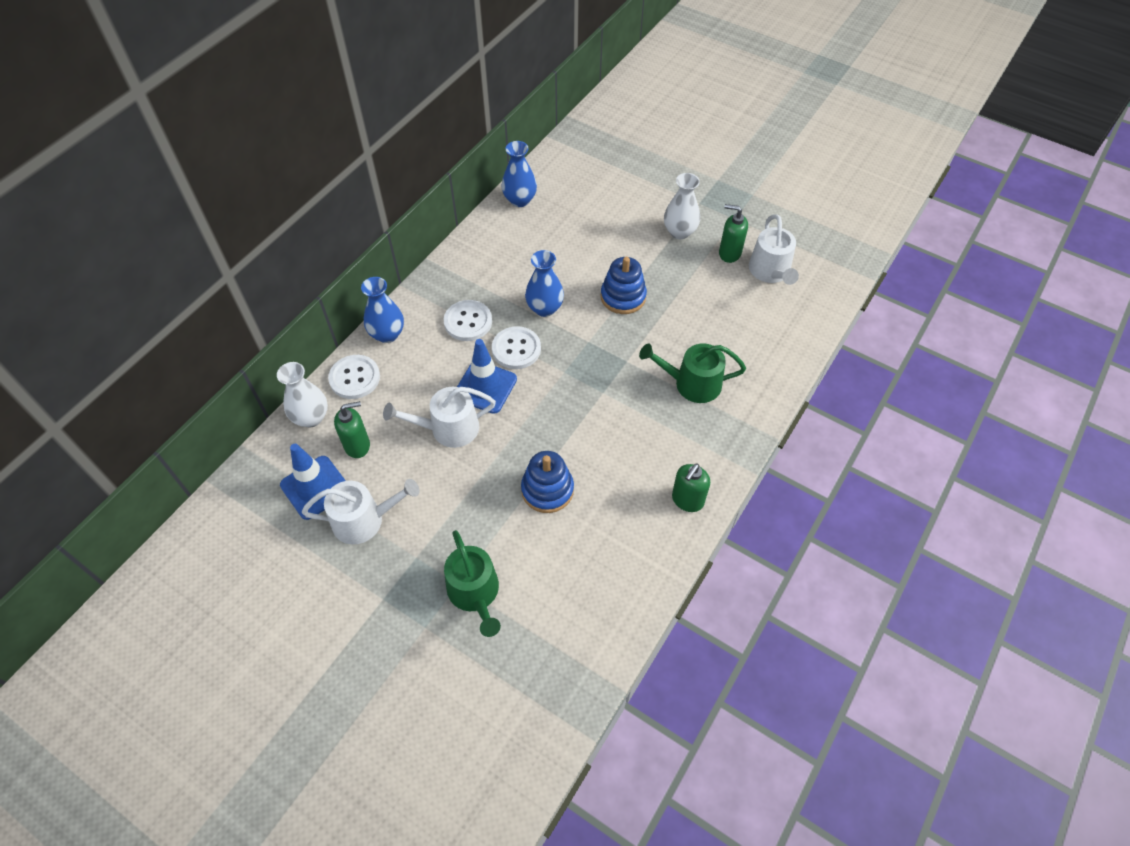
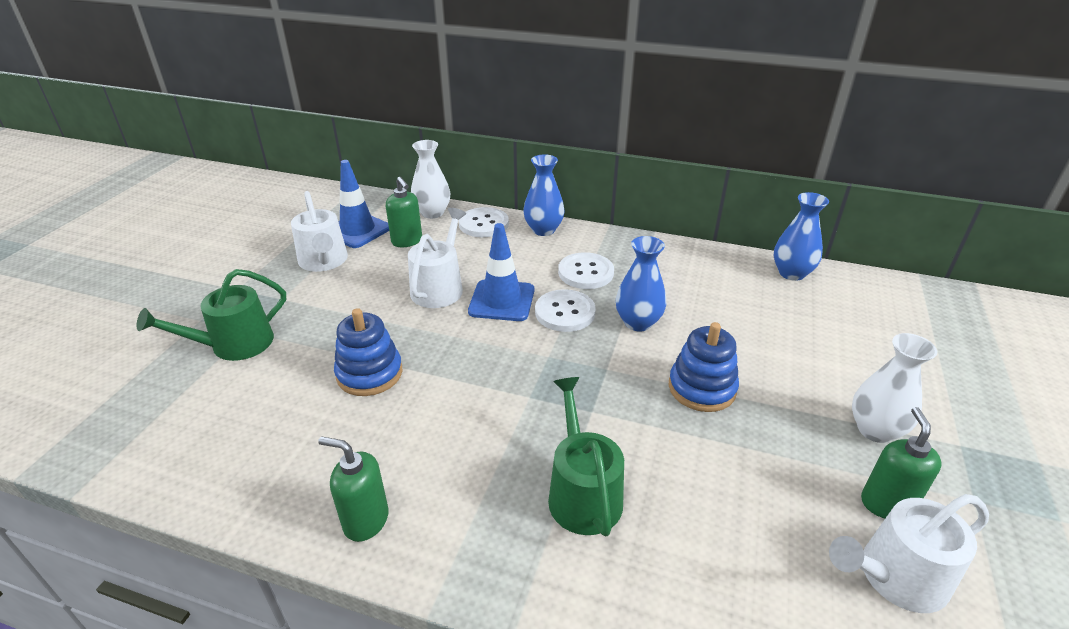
camera: 75 degrees right, 20 degrees down
(448, 428) = (439, 287): white watering can -> white watering can turned 45 degrees clockwise

